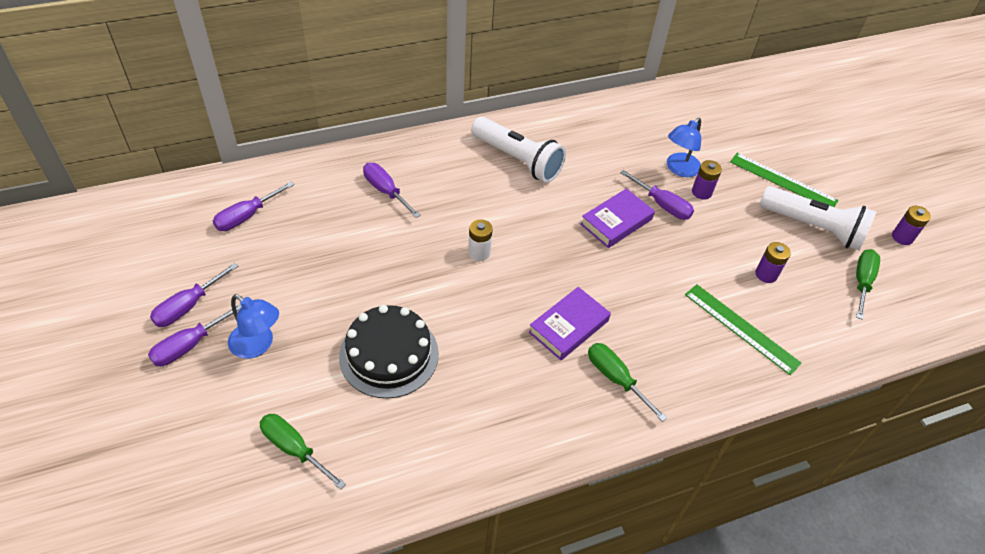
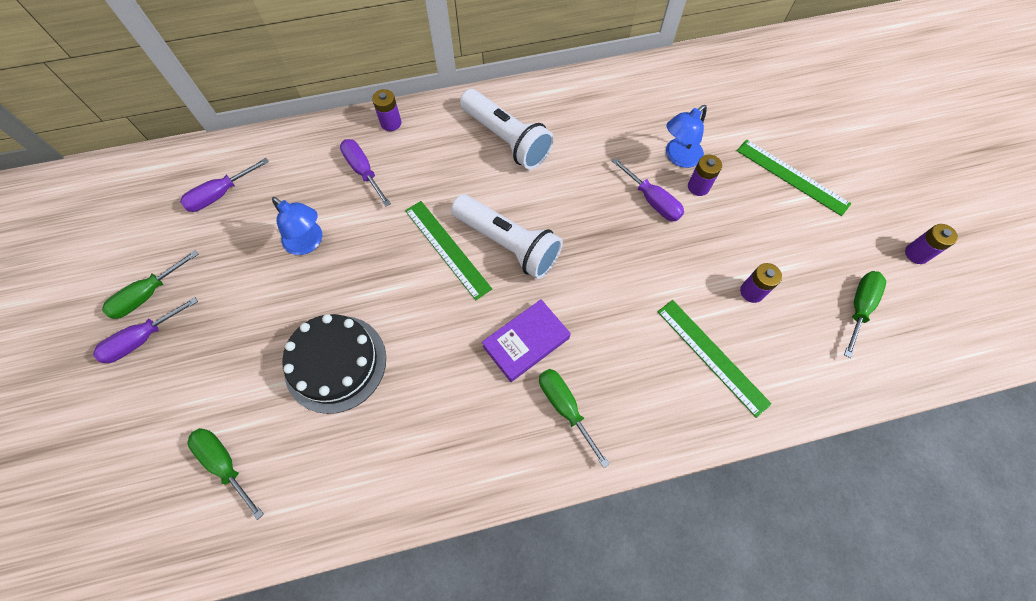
camera: 10 degrees right, 15 degrees up
(188, 306) = (148, 295): purple screwdriver -> green screwdriver
(258, 345) = (208, 343): blue lamp -> blue lamp (308, 243)
(405, 150) = (391, 123): none -> purple battery
(479, 252) = (447, 248): white battery -> green ruler
(616, 222) = (598, 219): purple book -> none
(813, 228) = (816, 237): white flashlight -> white flashlight (507, 244)

